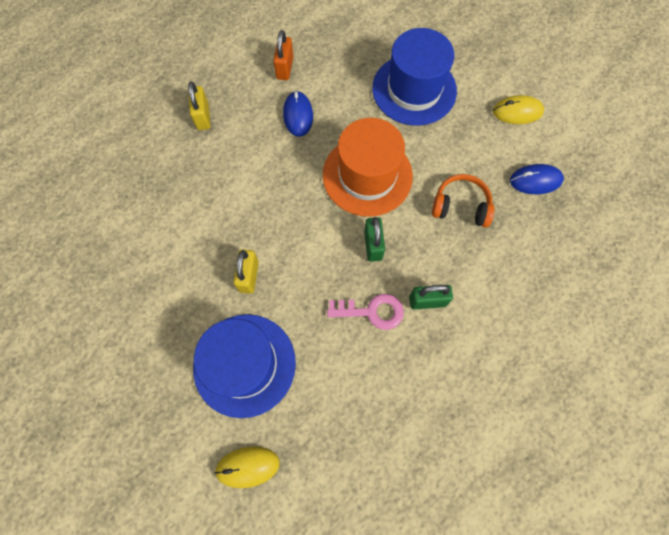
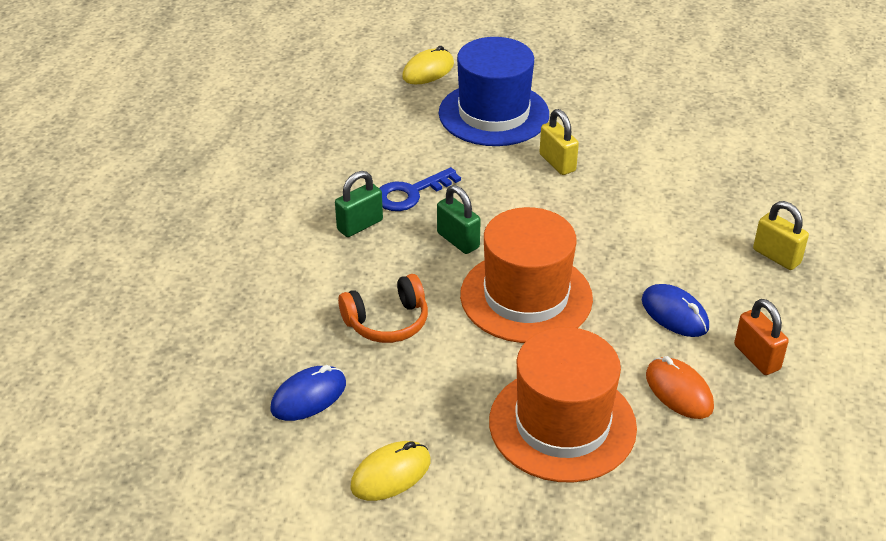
camera: 145 degrees right, 30 degrees down
(341, 73) = (678, 391): none -> orange mouse
(372, 311) = (410, 193): pink key -> blue key
(414, 89) = (562, 424): blue hat -> orange hat

